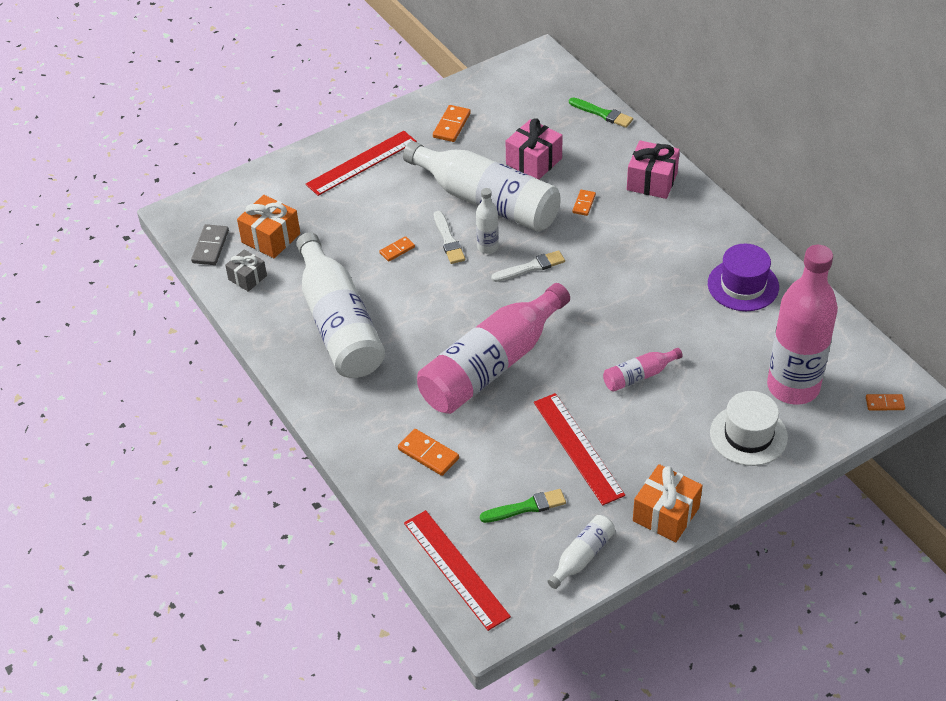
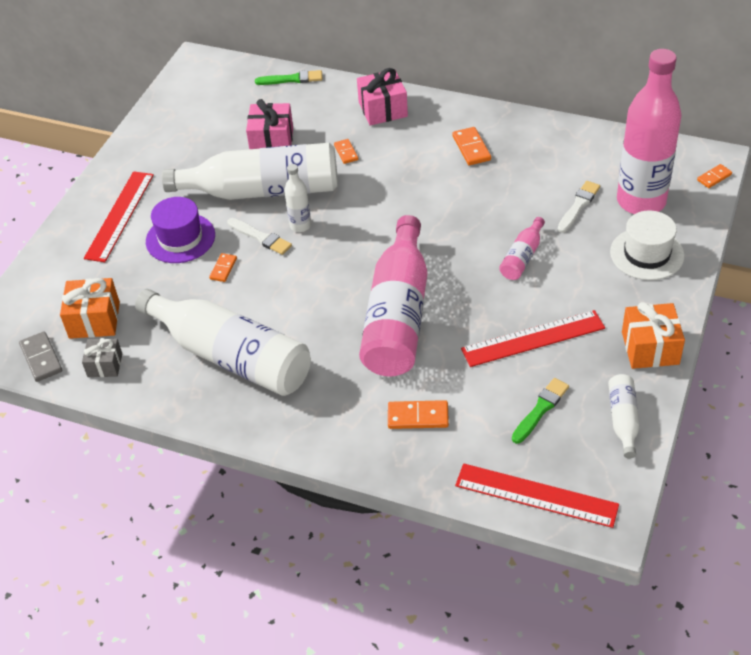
camera: 35 degrees left, 0 degrees up
(452, 125) = (172, 147): orange domino -> orange domino (471, 148)
(530, 267) = (352, 222): white brush -> white brush (578, 206)
(578, 448) = (533, 338): red ruler -> red ruler turned 45 degrees counterclockwise
(743, 285) = (529, 149): purple hat -> purple hat (180, 238)

